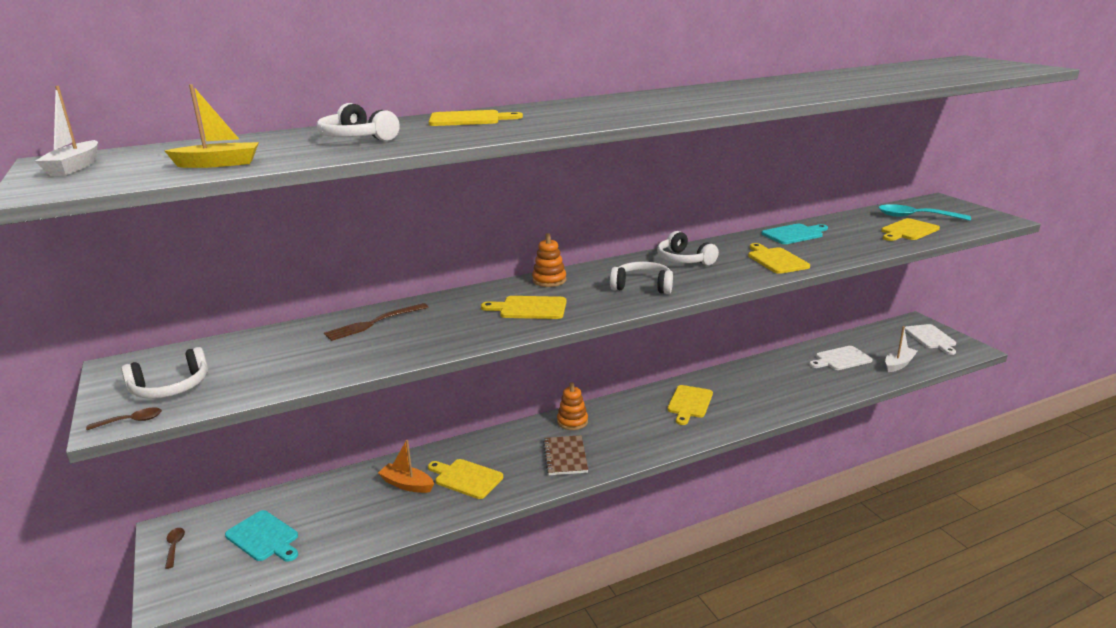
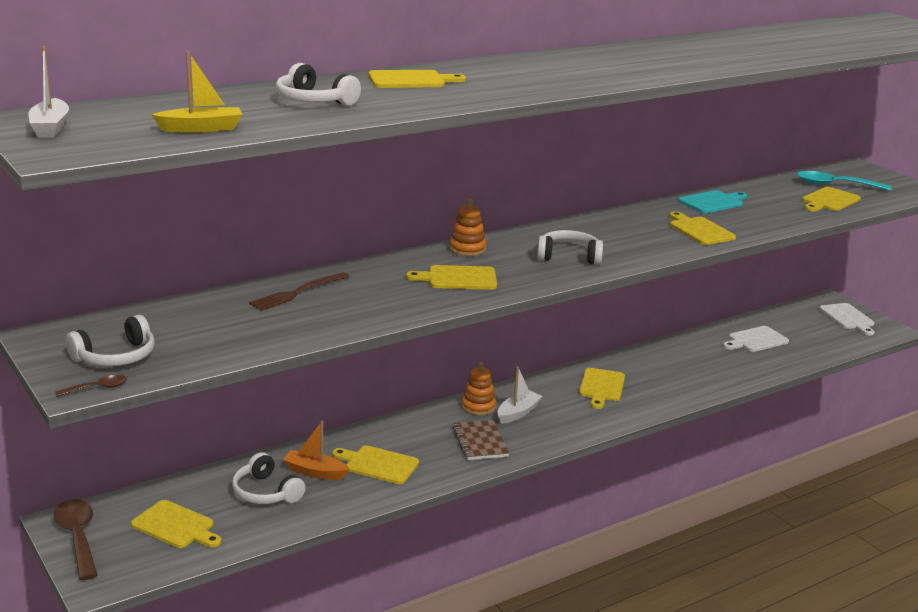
camera: 10 degrees left, 0 degrees up
(174, 547) = (78, 537): brown spoon -> brown spoon, size x2.06
(264, 537) = (176, 526): turquoise cutting board -> yellow cutting board
(684, 260) = (603, 228): white headphones -> white headphones (266, 492)
(898, 364) = (816, 345): white boat -> white boat (518, 413)

